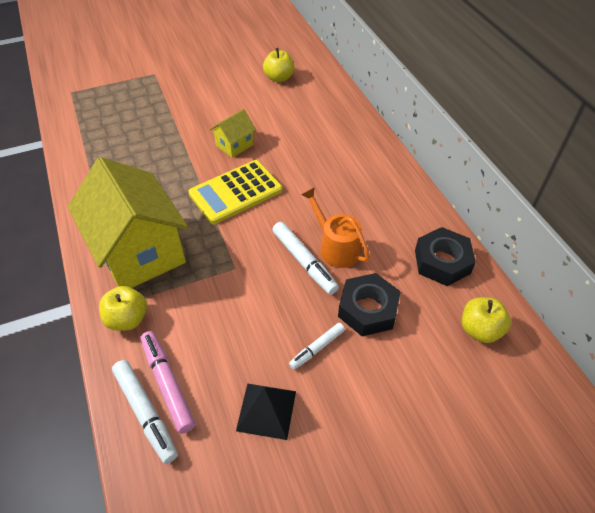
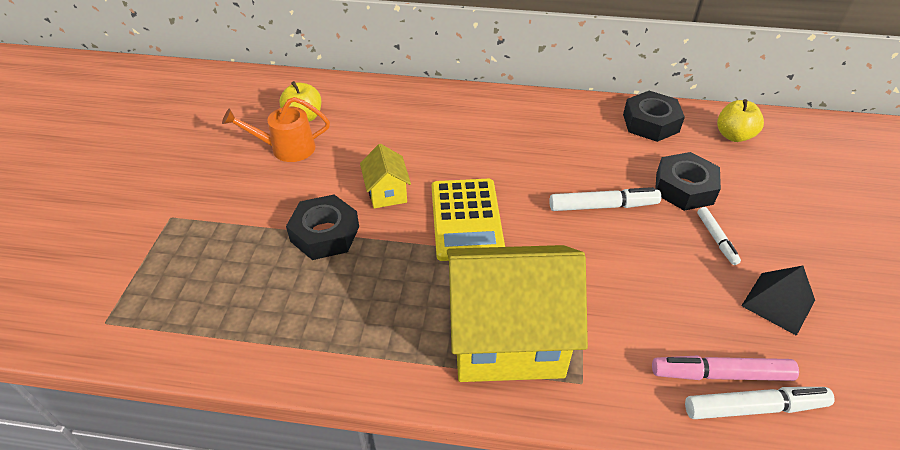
camera: 60 degrees left, 5 degrees down
(127, 319) = (610, 384): yellow apple -> none
(179, 135) = (325, 234): none -> black nut
(335, 247) = (595, 177): orange watering can -> orange watering can (286, 148)

